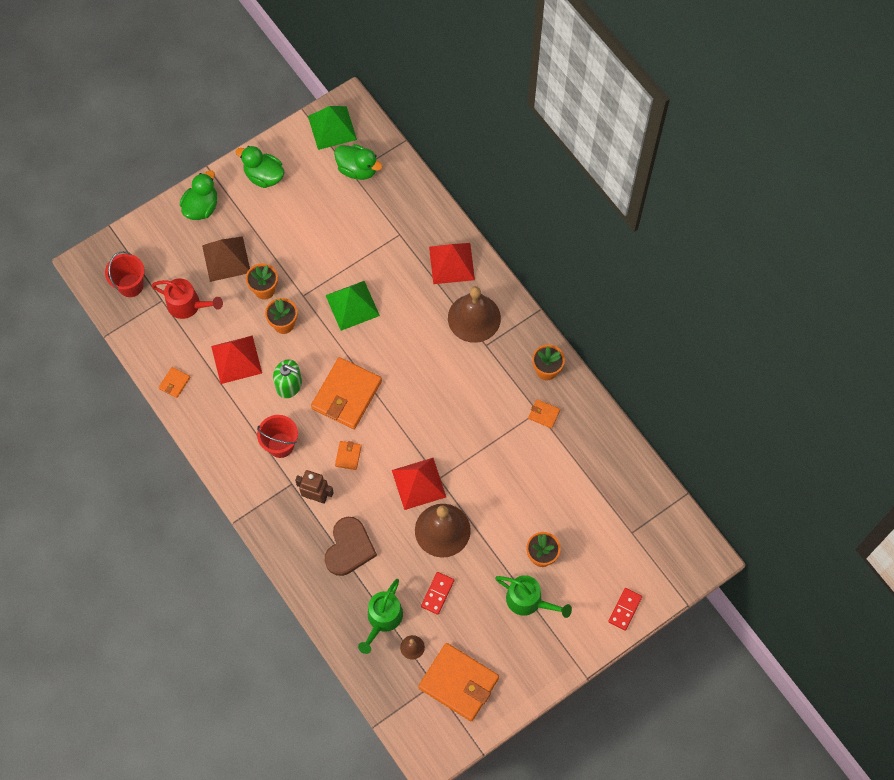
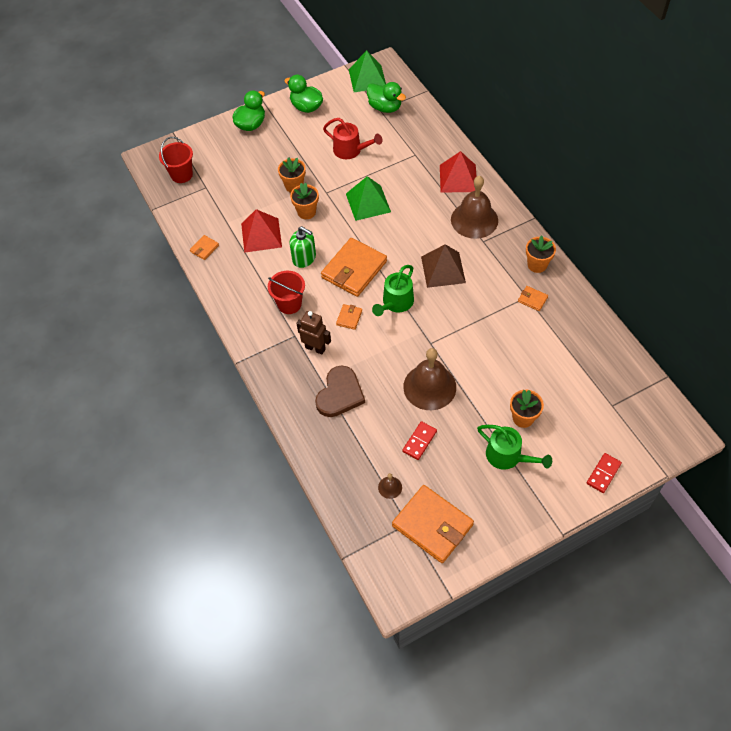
camera: 10 degrees right, 10 degrees down
(188, 305) = (227, 192): red watering can -> red watering can (350, 150)
(226, 258) = (265, 161): brown pyramid -> brown pyramid (443, 269)
(383, 619) = (364, 459): green watering can -> green watering can (396, 303)
(418, 483) = (411, 345): red pyramid -> none

